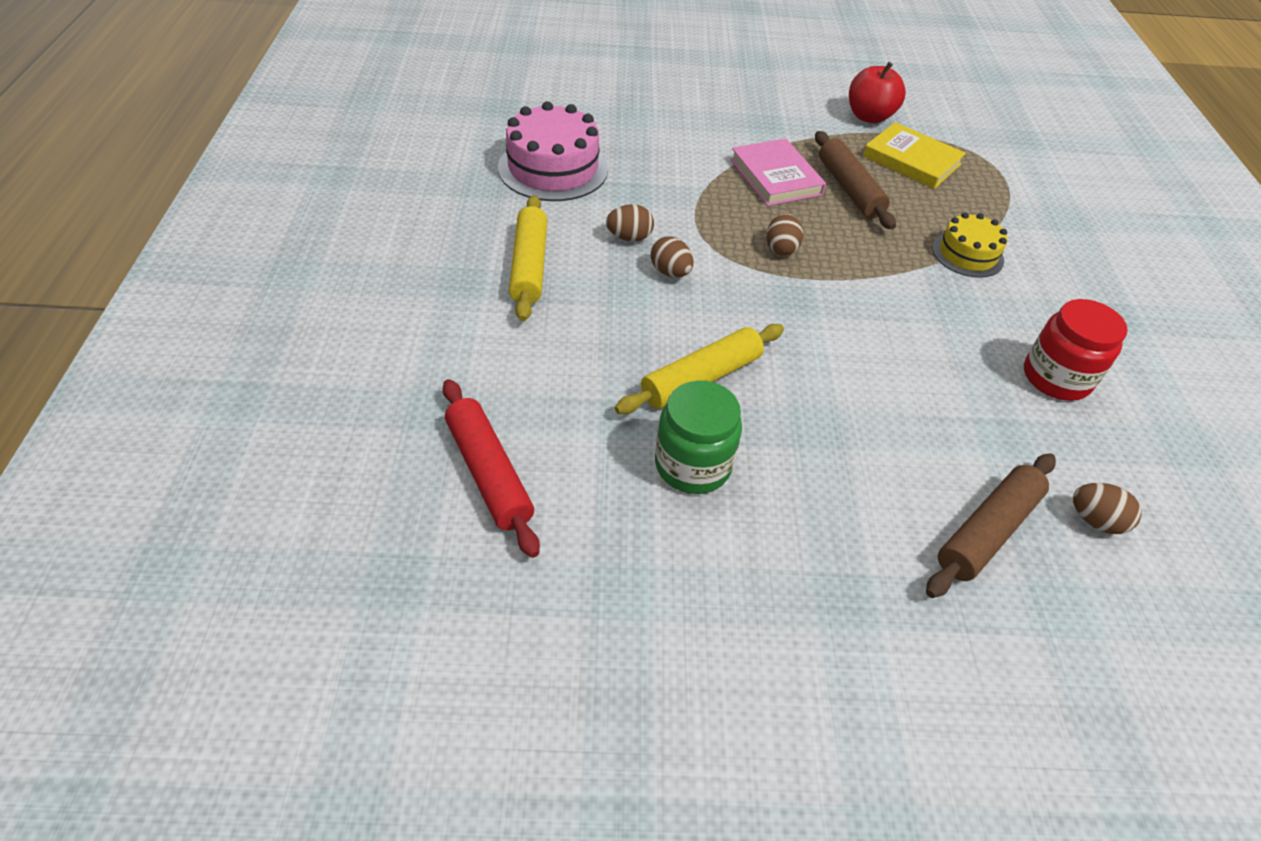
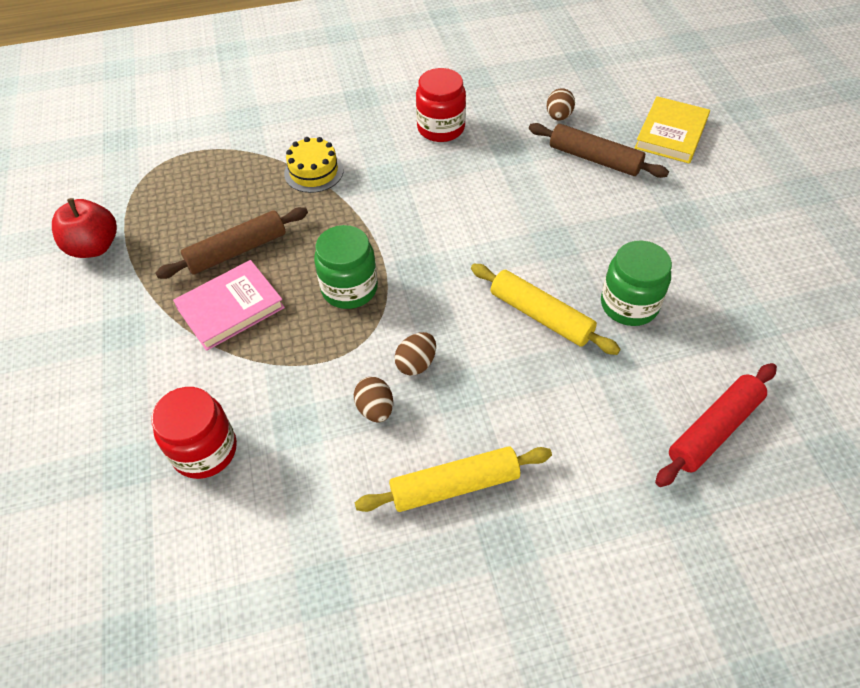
camera: 100 degrees left, 5 degrees up
(553, 168) = (267, 520): pink cake -> none
(629, 148) = (205, 450): none -> red jar
(781, 248) = (349, 289): brown egg -> green jar
(911, 160) = (175, 211): yellow book -> yellow book (671, 134)

